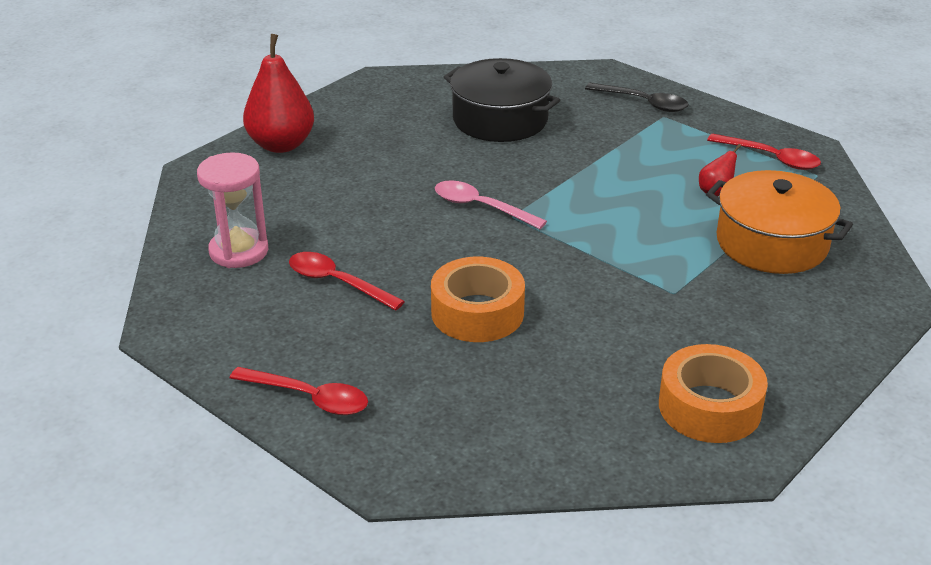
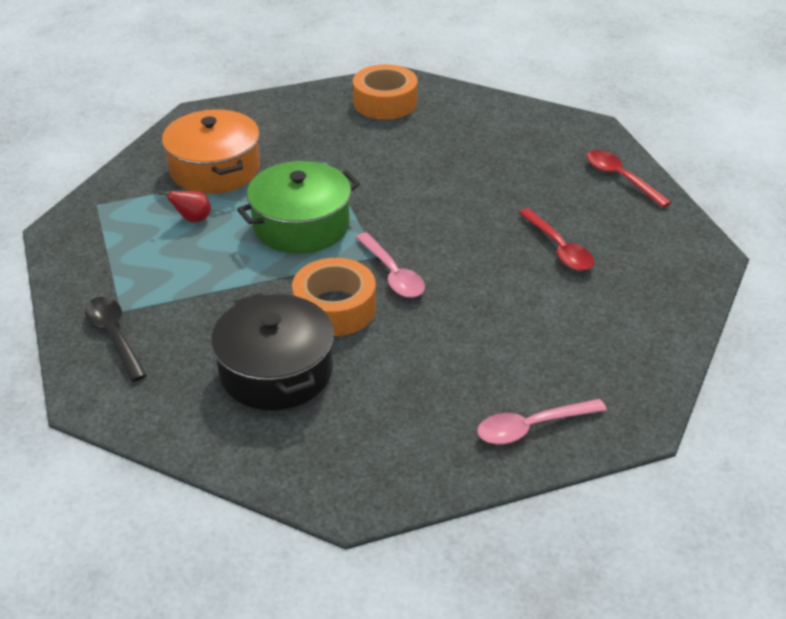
camera: 150 degrees left, 5 degrees up
(239, 251) = (629, 305): pink hourglass -> none
(281, 145) = (531, 427): red pear -> pink spoon
(477, 312) = (471, 193): orange tape -> orange tape (335, 308)
(612, 220) = (301, 225): none -> green pot
(771, 158) = (104, 232): red spoon -> none

